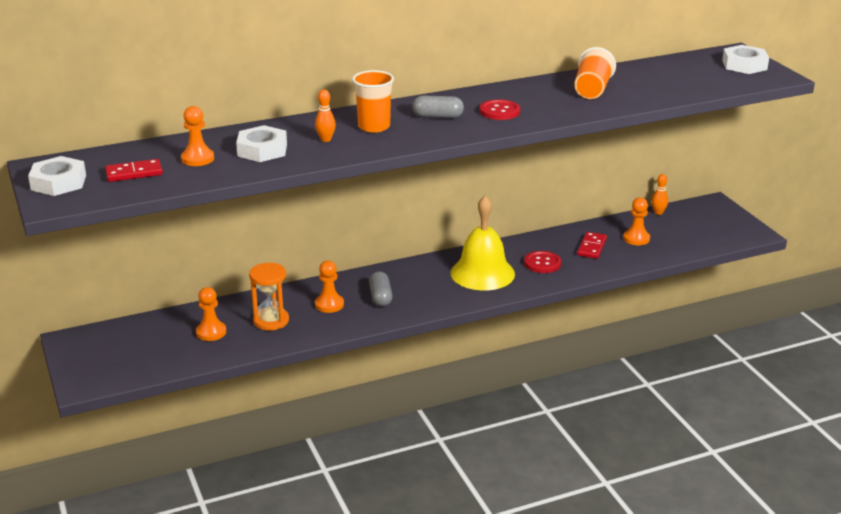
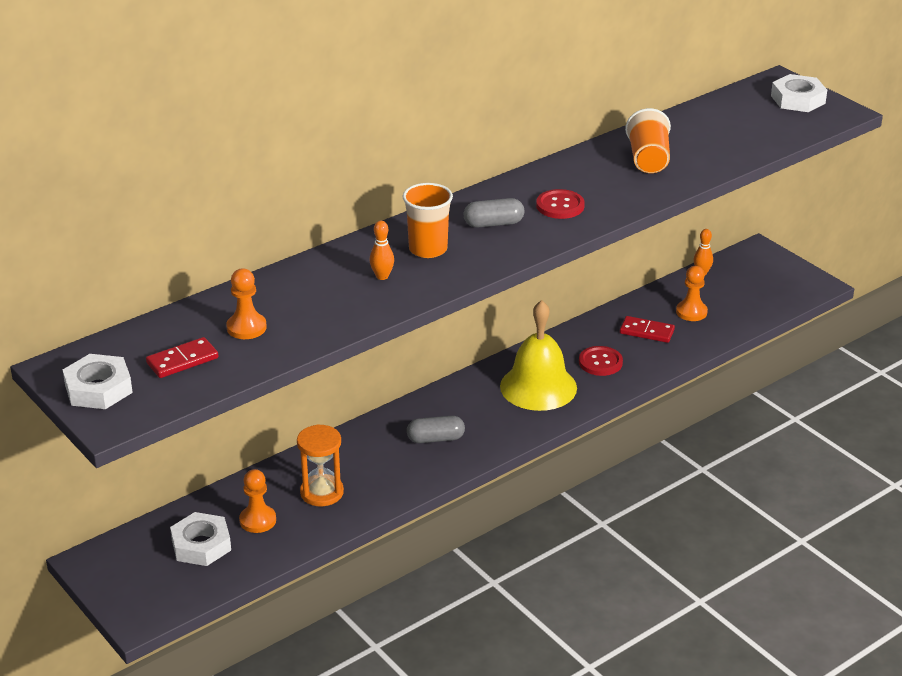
camera: 15 degrees left, 5 degrees up
(262, 150) = (316, 303): white nut -> white nut (201, 545)
(329, 304) = (380, 459): orange pawn -> none
(380, 297) = (435, 439): grey capsule -> grey capsule turned 75 degrees counterclockwise
(592, 247) = (647, 331): red domino -> red domino turned 75 degrees counterclockwise

